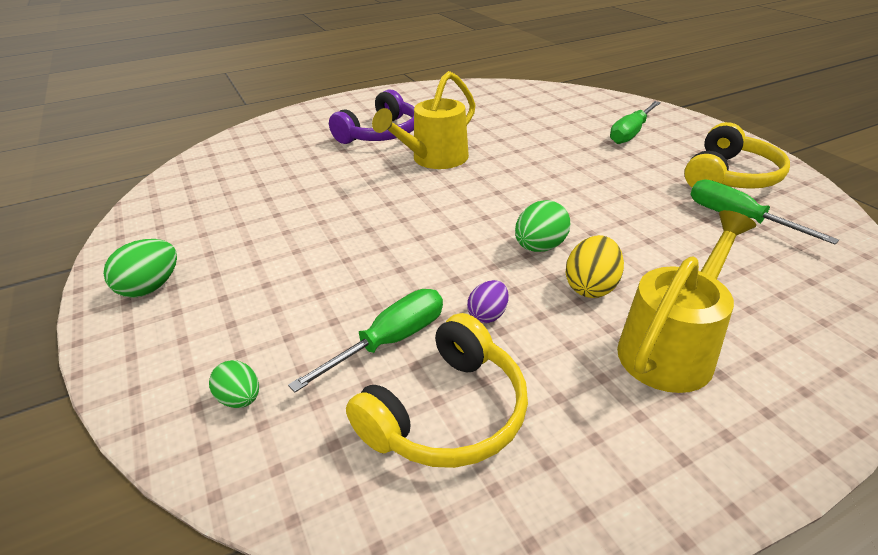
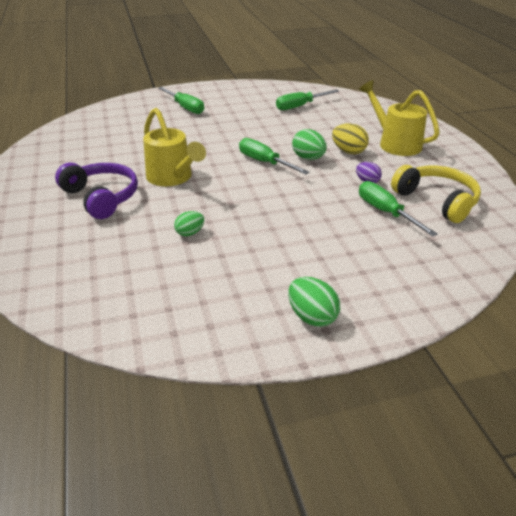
camera: 80 degrees left, 0 degrees up
(240, 399) = (431, 264): green egg -> green egg (190, 233)
(504, 212) = (264, 162): none -> green screwdriver
(730, 176) = (257, 97): yellow headphones -> none

